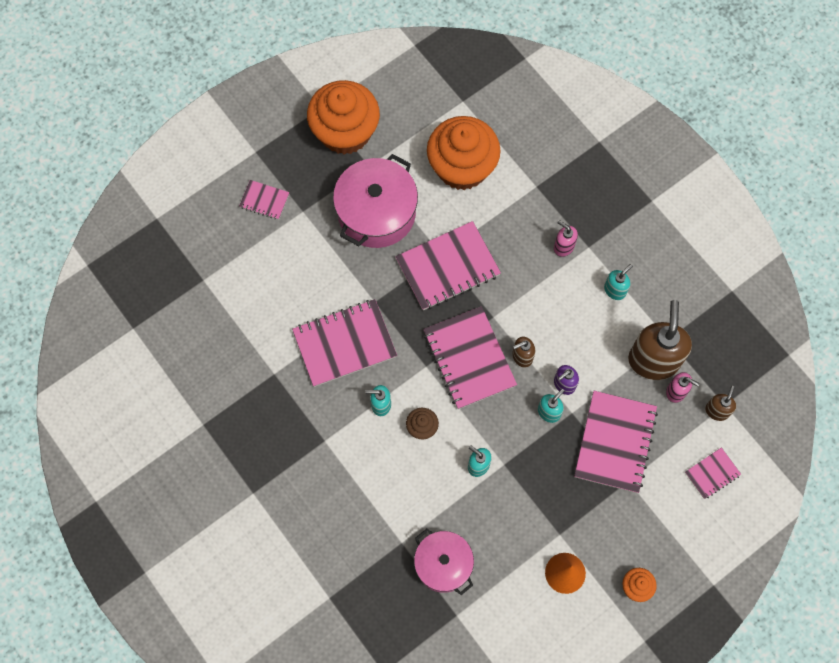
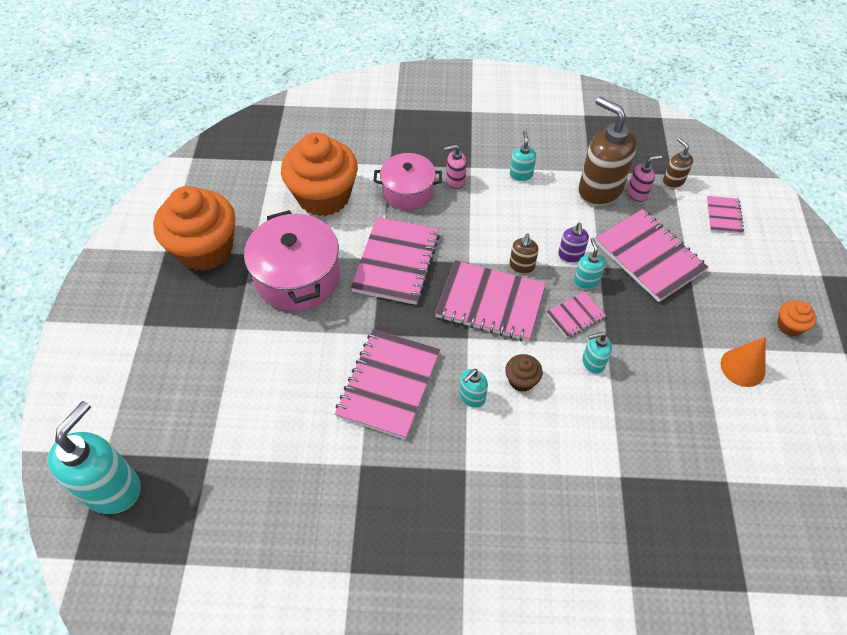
camera: 50 degrees left, 15 degrees down
(140, 244) = (112, 488): none -> turquoise soap dispenser
(264, 200) = (193, 350): pink notebook -> pink notebook (575, 316)
(443, 564) = (668, 456): pink pot -> pink pot (408, 191)

